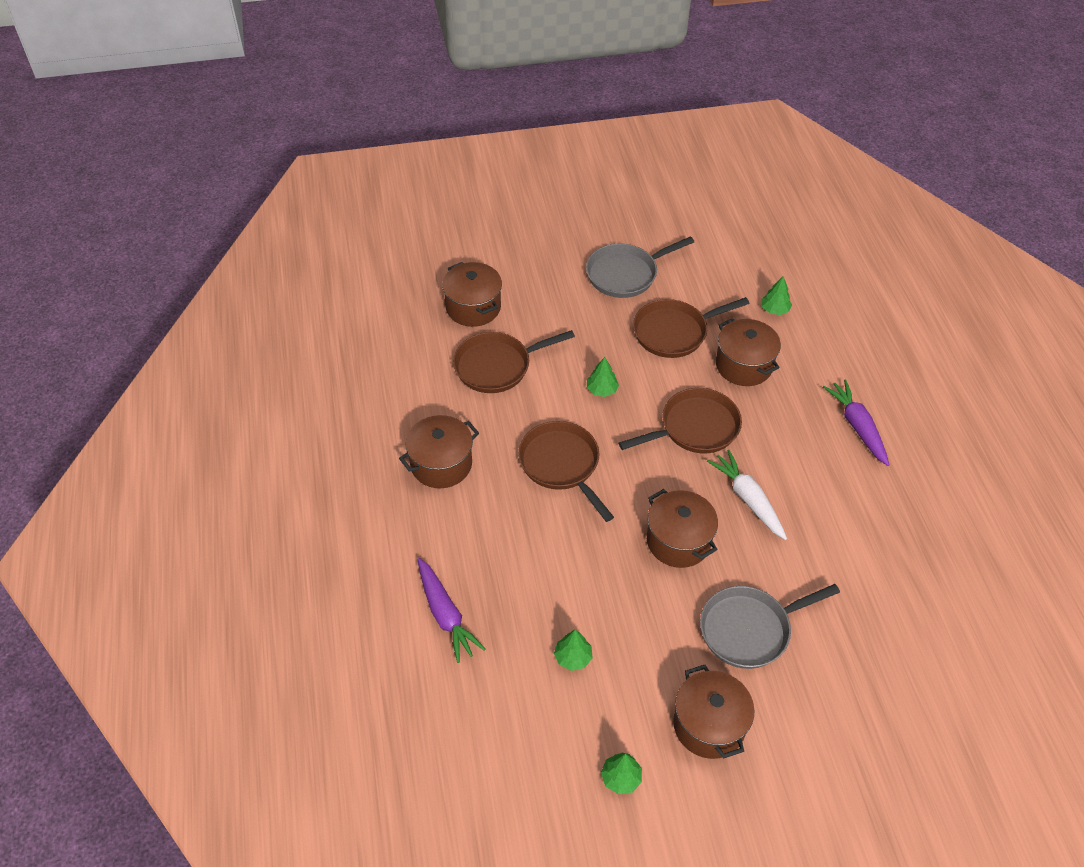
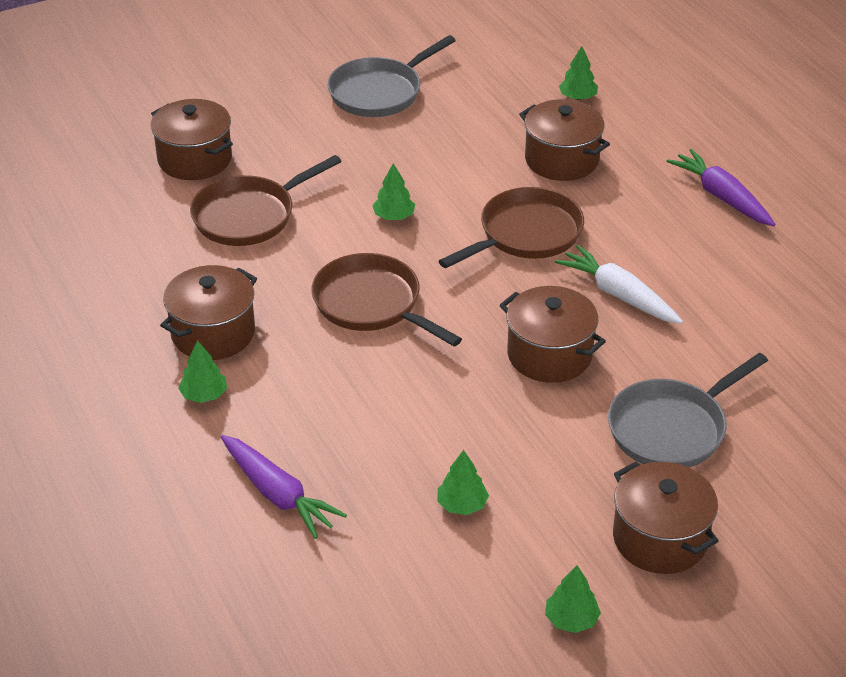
camera: 15 degrees left, 10 degrees down
(419, 516) = (204, 395): none -> green tree
(674, 332) = (463, 141): brown pan -> none

